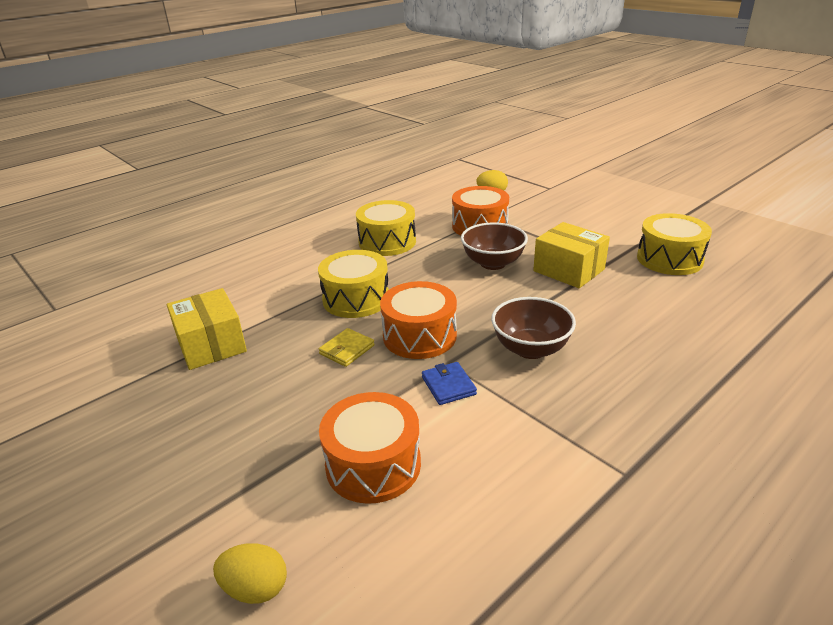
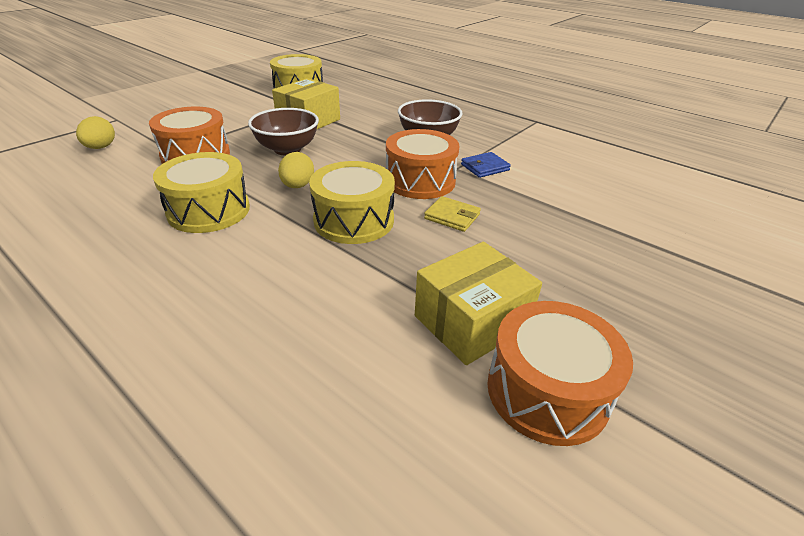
camera: 100 degrees left, 5 degrees up
(255, 588) = (717, 224): yellow egg -> yellow egg (298, 186)
(373, 464) = (585, 192): orange drum -> orange drum (547, 391)

